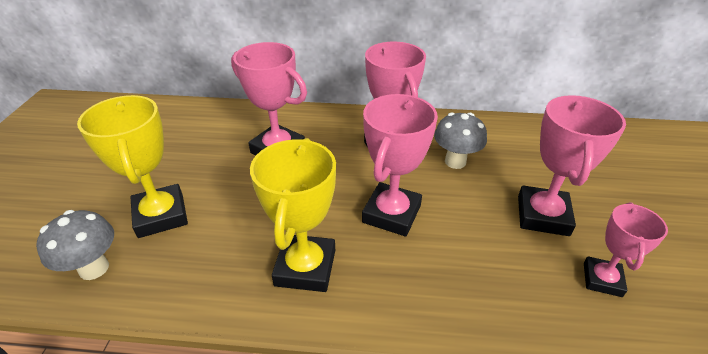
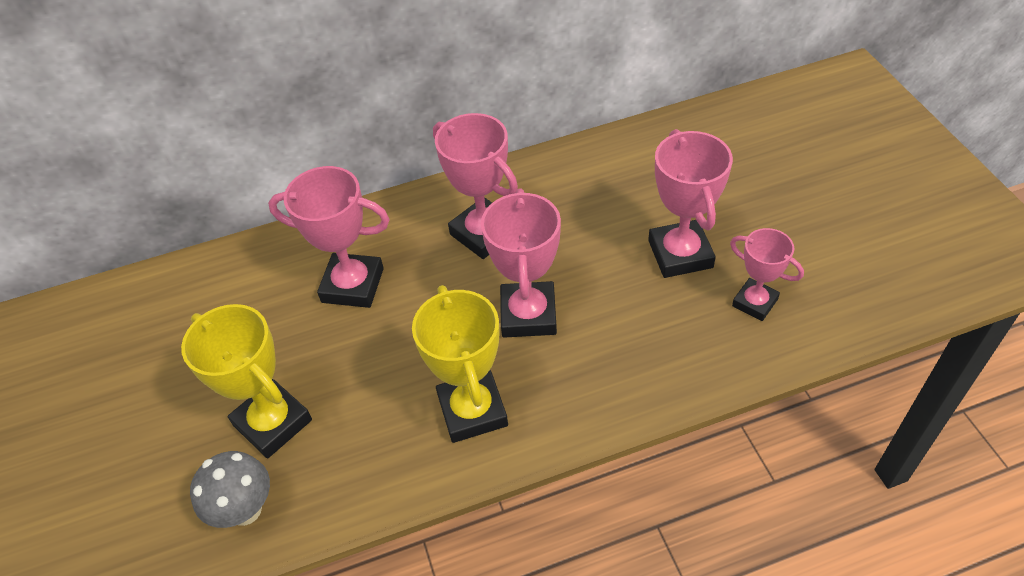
camera: 20 degrees left, 10 degrees up
(455, 161) = (566, 221): grey mushroom -> none
(602, 279) = (755, 302): pink trophy -> pink trophy turned 45 degrees counterclockwise

